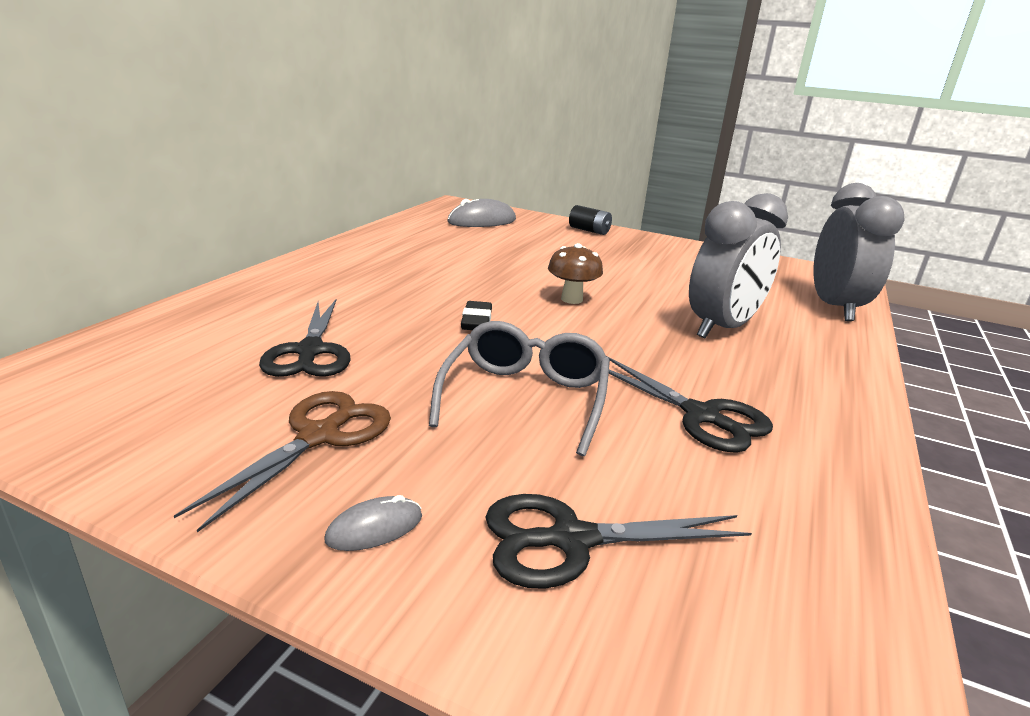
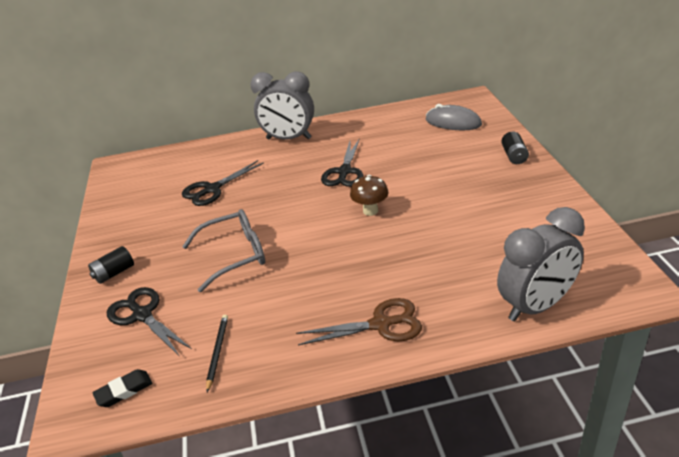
camera: 60 degrees right, 10 degrees up
(319, 436) = (154, 231): brown scissors -> brown scissors (381, 324)
(374, 528) = (114, 273): grey mouse -> black battery
(476, 321) = (297, 203): black eraser -> black eraser (124, 391)
(701, 416) = (276, 309): black scissors -> black scissors (344, 172)
(722, 328) = (408, 274): grey clock -> grey clock (289, 139)
(762, 497) = (217, 352): none -> black pencil

